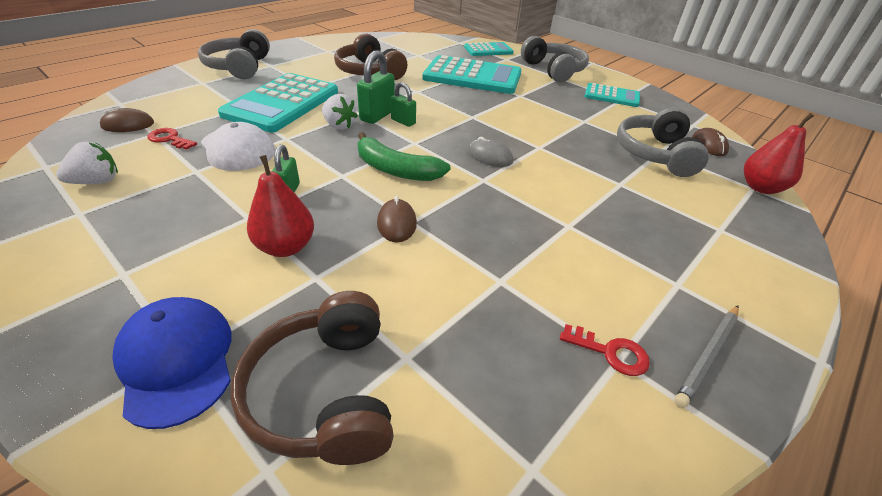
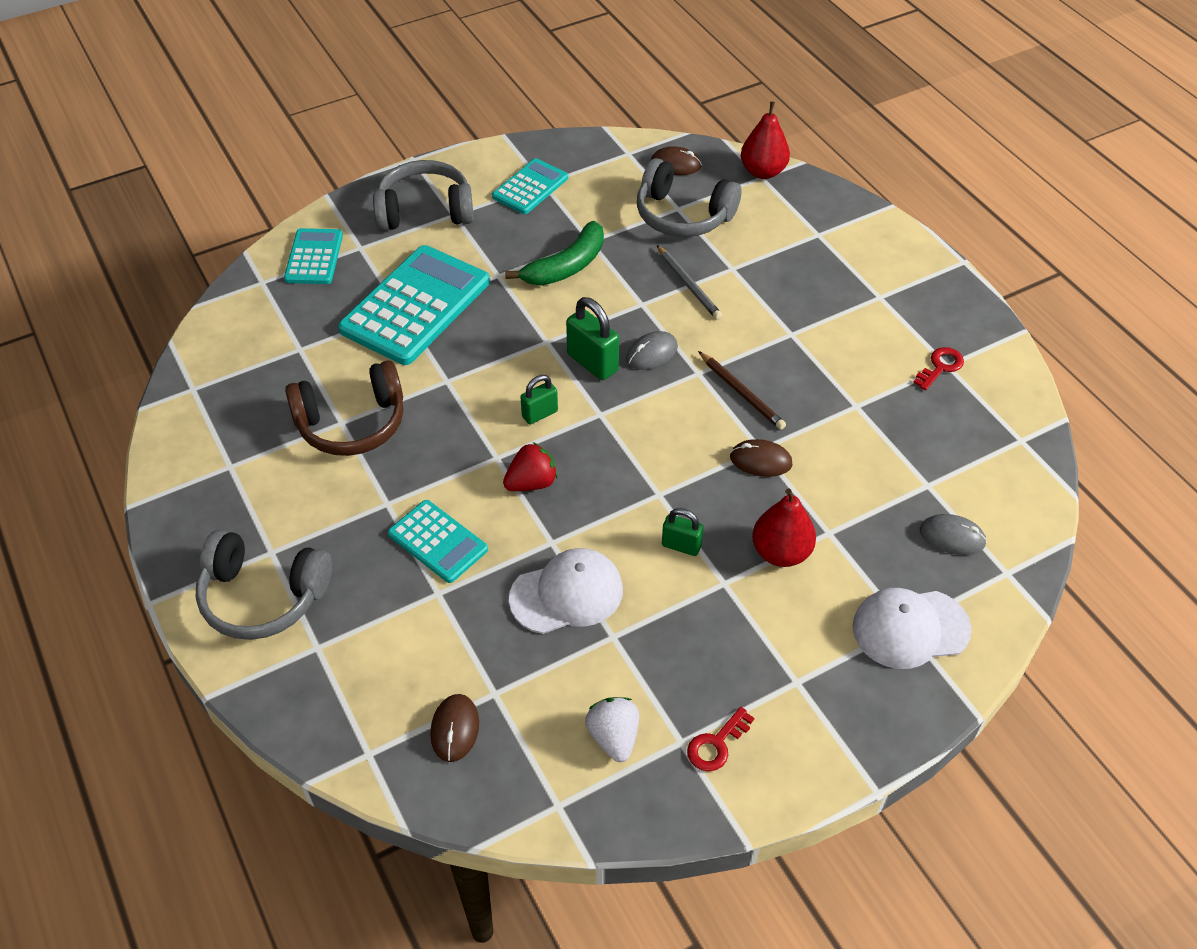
camera: 70 degrees left, 10 degrees up
(169, 139) = (517, 672): red key -> red key (716, 744)
(177, 361) = (910, 628): blue cap -> white cap
(282, 103) = (437, 542): turquoise calculator -> turquoise calculator, size x0.55
(325, 392) = (952, 537): brown headphones -> grey mouse
(339, 126) = (531, 483): white strawberry -> red strawberry
(377, 115) = (513, 438): green padlock -> green padlock (592, 363)
(395, 170) = (659, 443): green banana -> green banana (566, 266)
(474, 204) = (741, 392): none -> brown pencil
(707, 355) = (950, 316): grey pencil -> grey pencil (688, 285)

